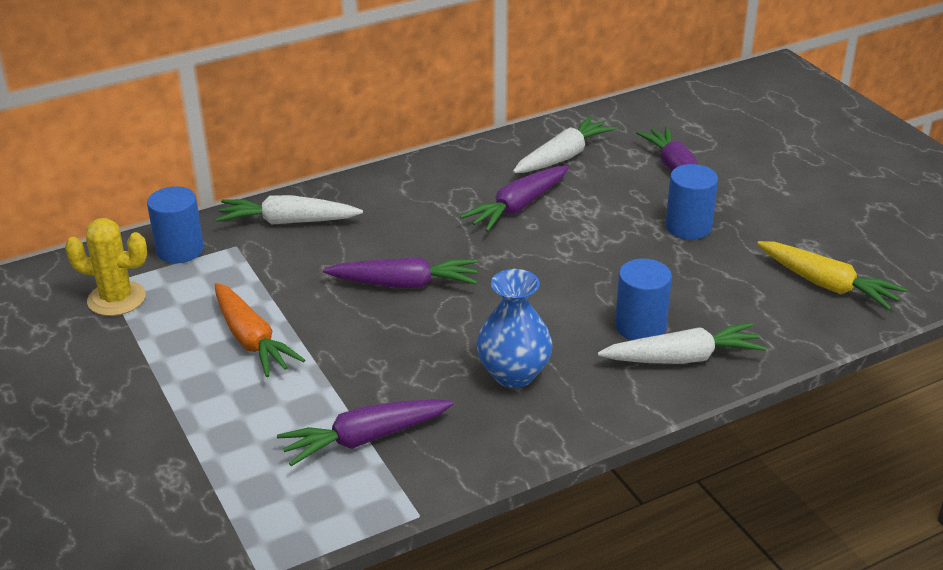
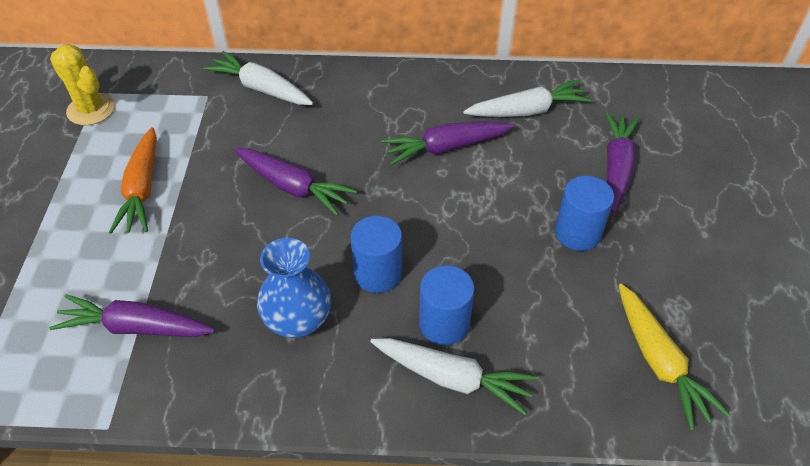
camera: 30 degrees right, 15 degrees up
(180, 250) = (167, 83): blue cylinder -> blue cylinder (378, 273)

